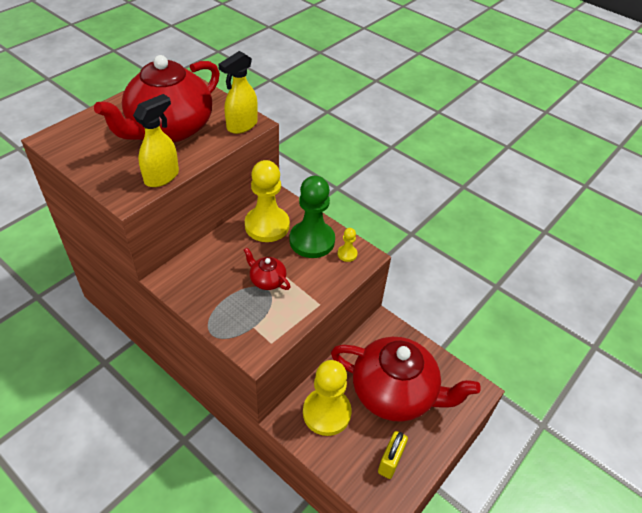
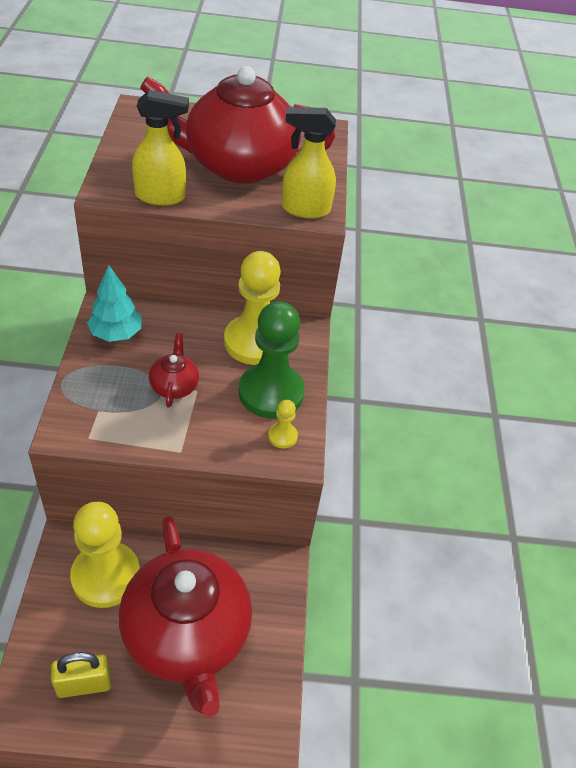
camera: 50 degrees right, 0 degrees up
(196, 285) = (116, 334): none -> turquoise tree

